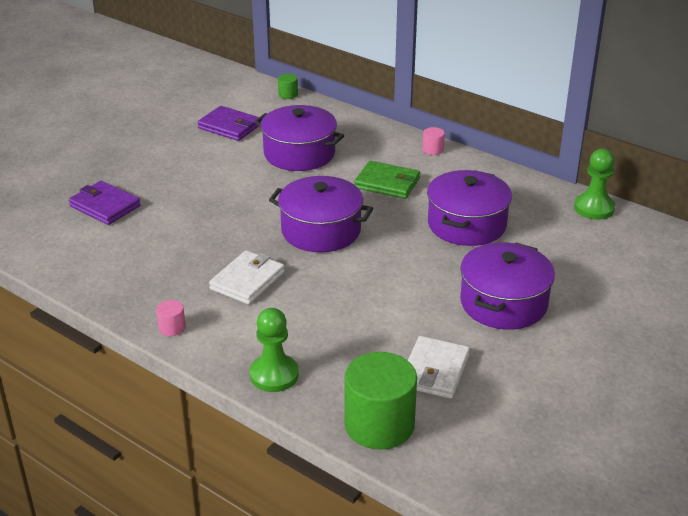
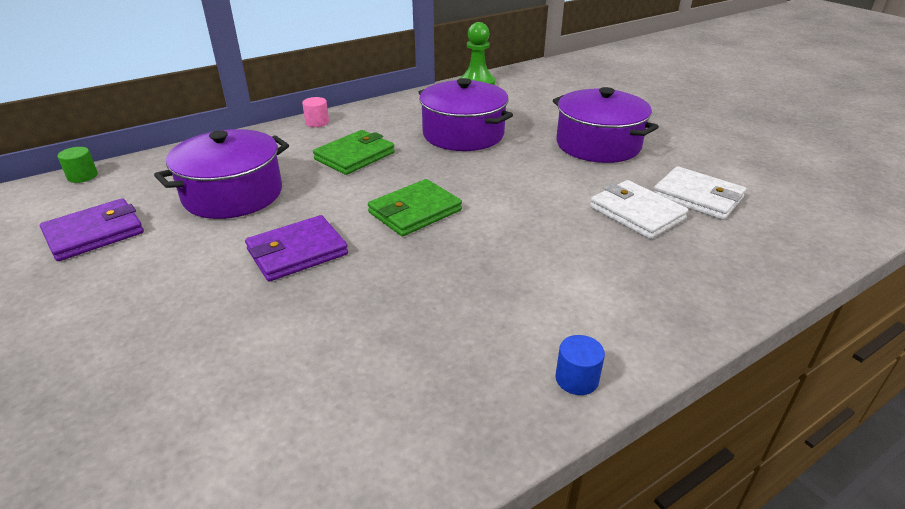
camera: 70 degrees left, 0 degrees up
(105, 206) = (169, 411): purple wallet -> purple wallet (297, 252)
(172, 328) = (576, 379): pink cylinder -> blue cylinder
(247, 280) = (490, 285): white wallet -> white wallet (636, 213)
(274, 375) = (699, 300): green pawn -> none
(321, 230) = (415, 211): purple pot -> green wallet
(379, 424) = (787, 244): green cylinder -> none

